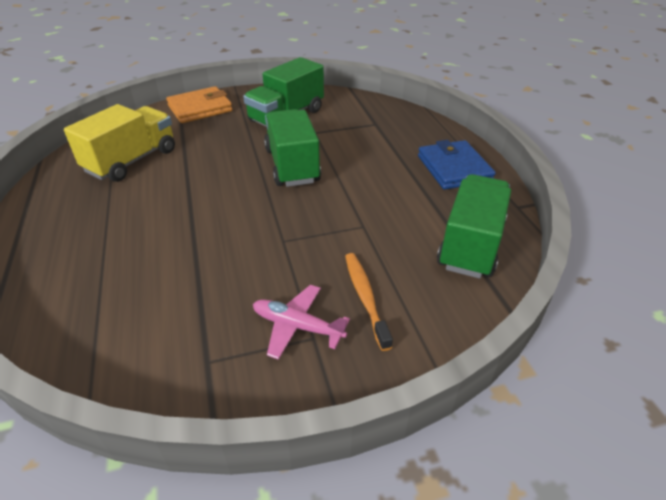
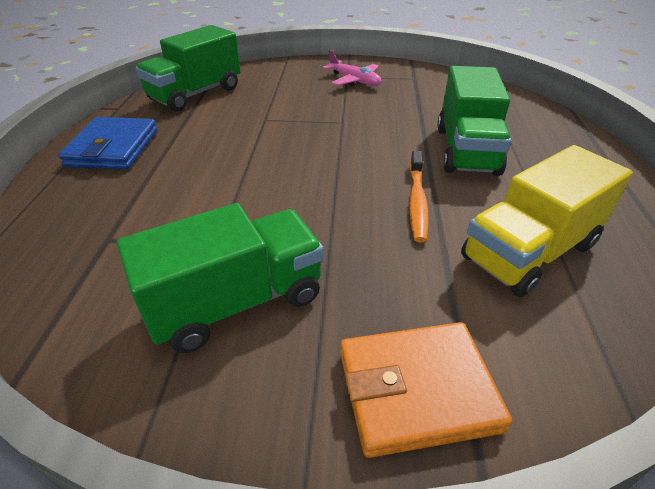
camera: 160 degrees left, 0 degrees up
(292, 165) = (291, 191): green truck -> green truck (466, 150)
(365, 298) = (302, 84): orange toothbrush -> orange toothbrush (417, 201)

